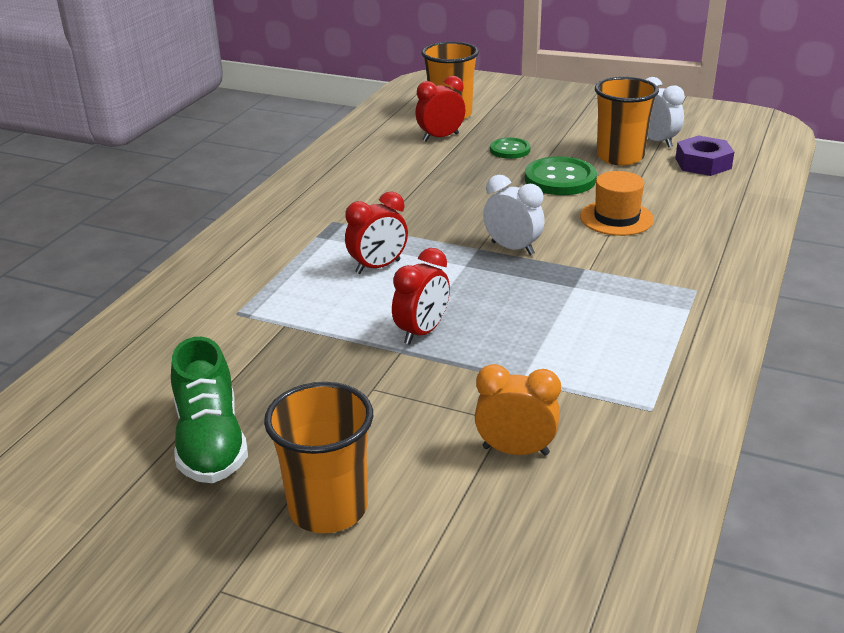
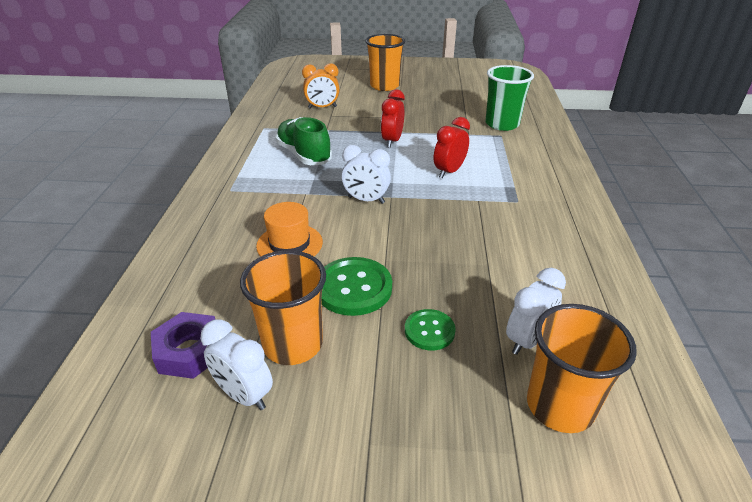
camera: 160 degrees right, 5 degrees up
(206, 334) = (502, 124): none -> green cup
(210, 442) = (447, 94): green shoe -> green shoe (304, 155)
(440, 137) = (527, 340): red clock -> white clock

